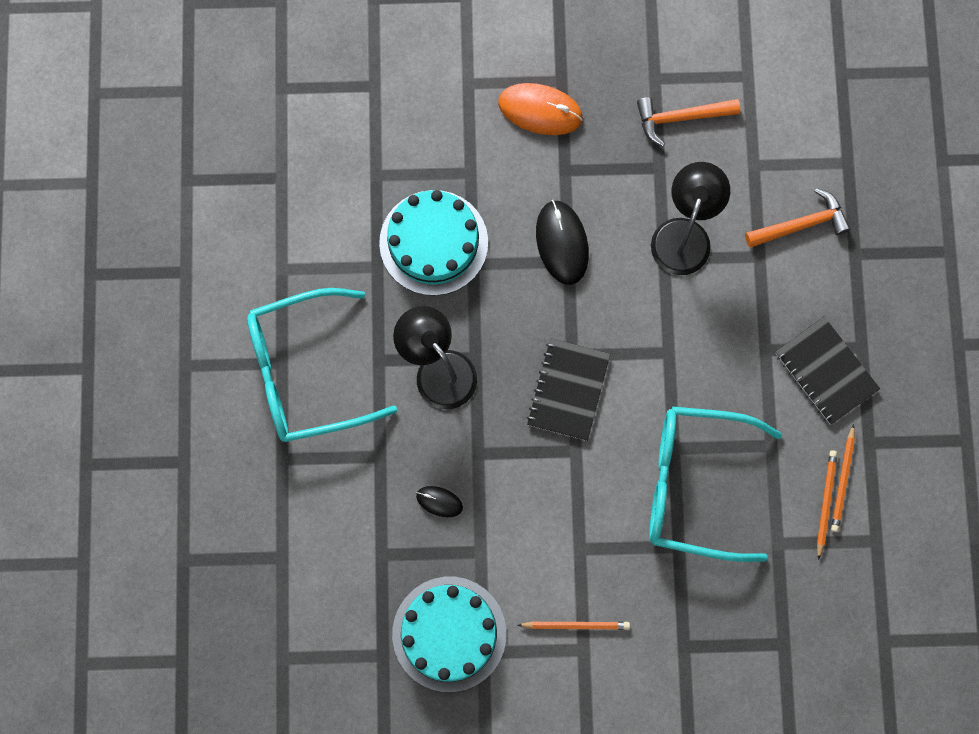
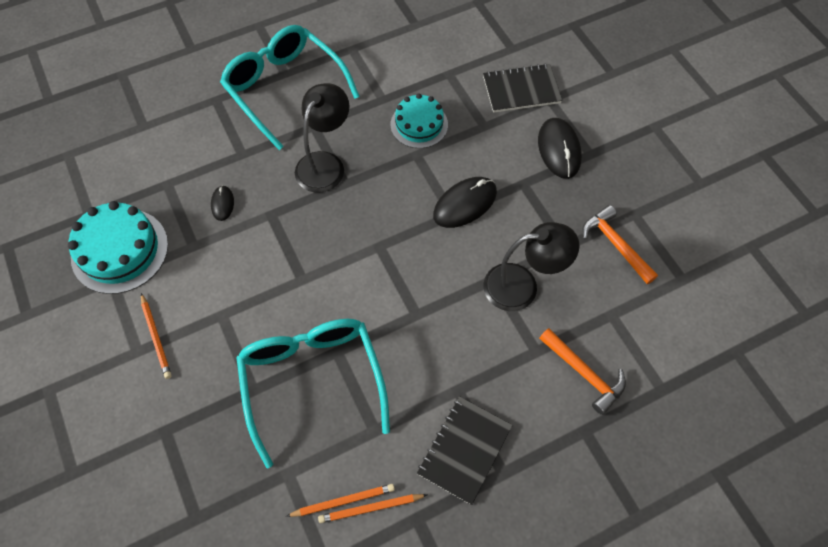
camera: 65 degrees right, 15 degrees down
(433, 242) = (419, 124): turquoise cake -> turquoise cake, size x0.66
(540, 110) = (559, 149): orange mouse -> black mouse
(568, 390) = (349, 254): black notebook -> black notebook (521, 90)

